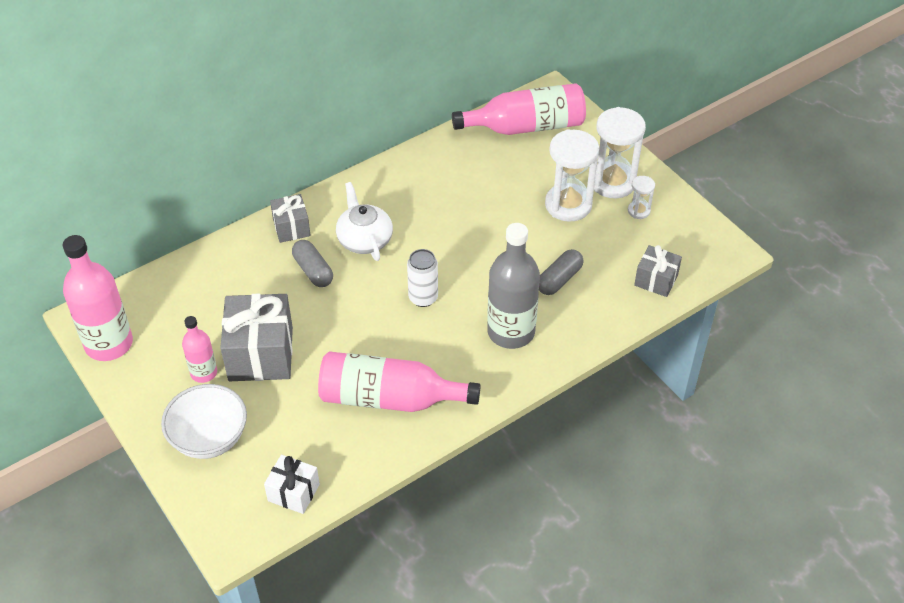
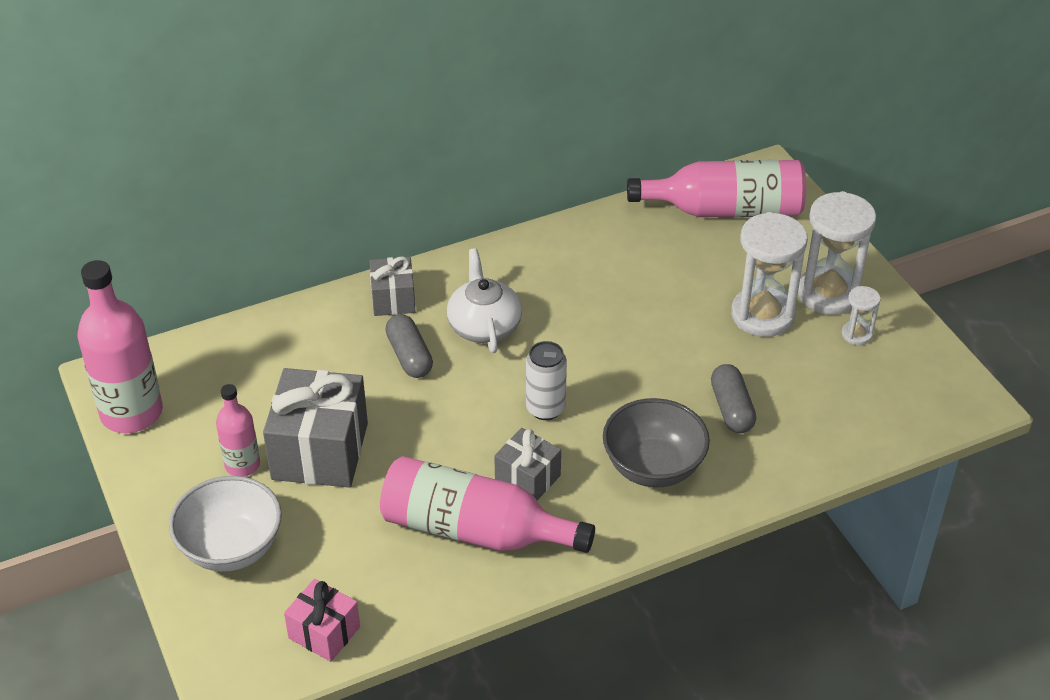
camera: 10 degrees right, 5 degrees down
(293, 492) = (324, 632): white gift -> pink gift
(511, 332) = (653, 467): grey bottle -> grey bowl
(559, 279) = (731, 409): grey capsule -> grey capsule turned 60 degrees counterclockwise
(656, 280) = (863, 426): grey gift -> grey gift (527, 478)

